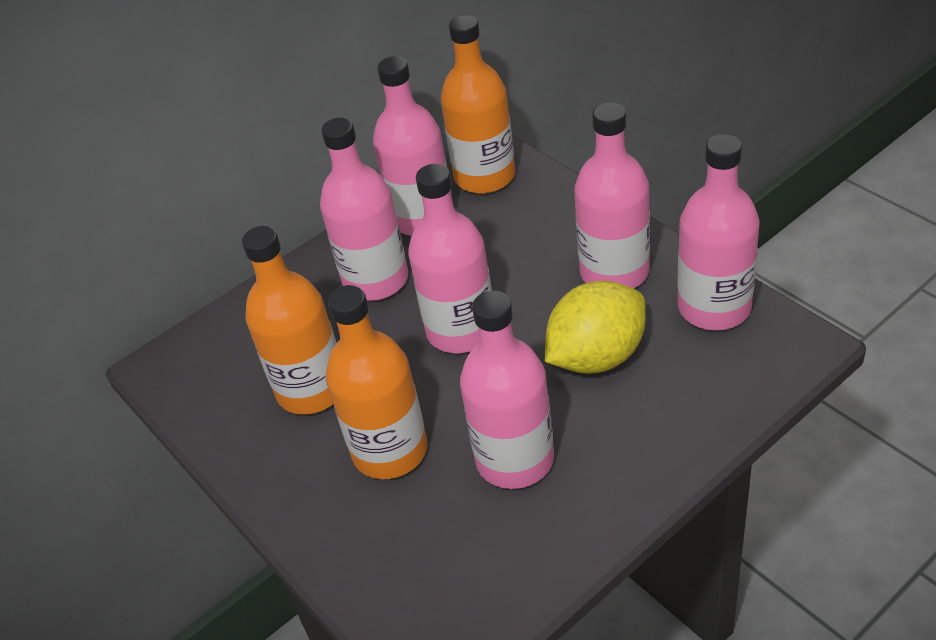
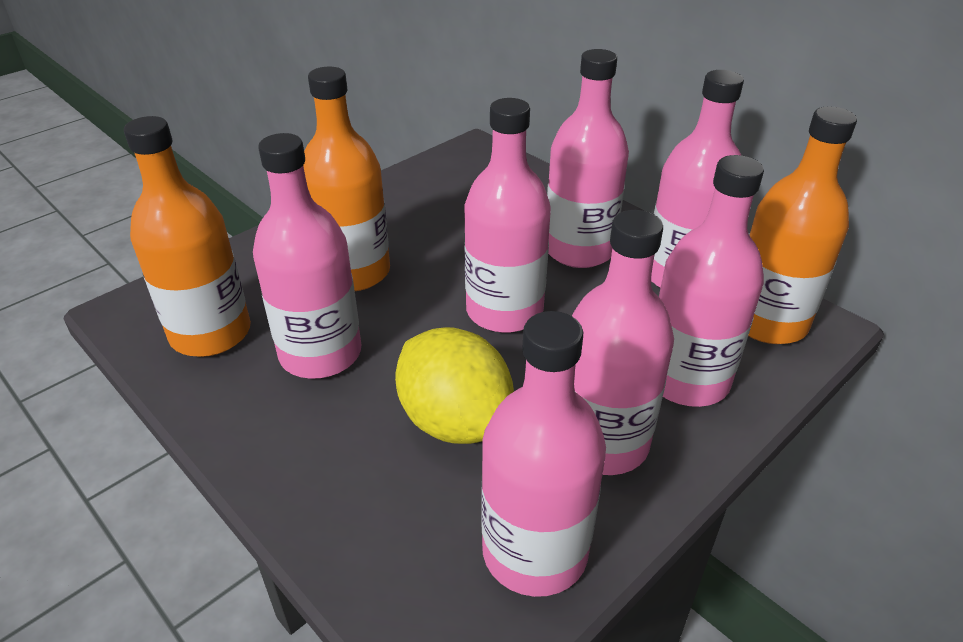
camera: 80 degrees right, 5 degrees down
(312, 389) = (436, 223): orange bottle -> orange bottle (210, 333)
(549, 224) = (686, 379): none -> pink bottle

